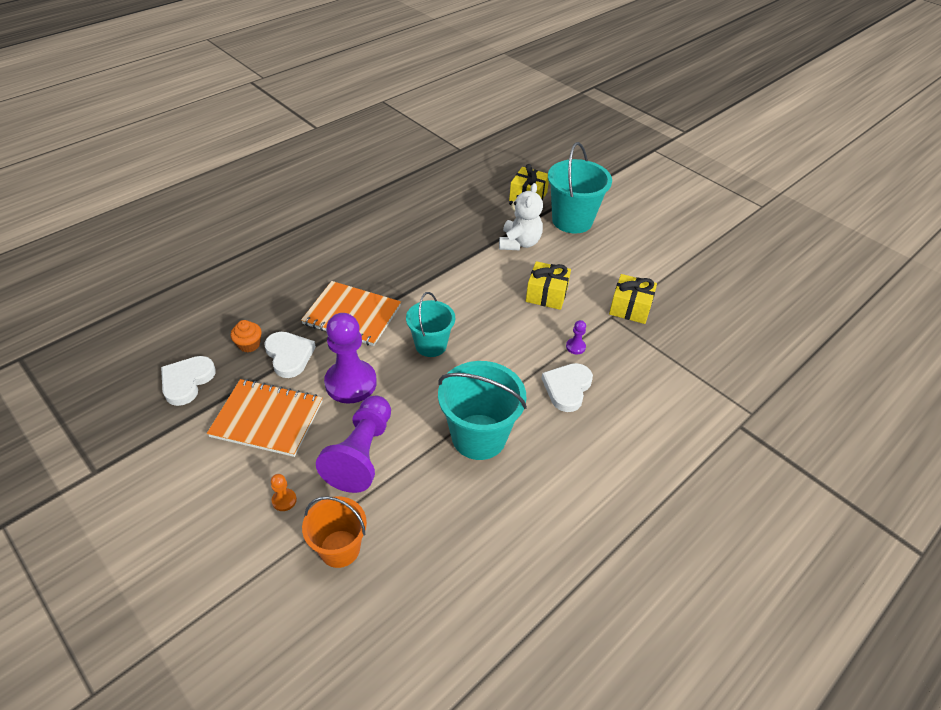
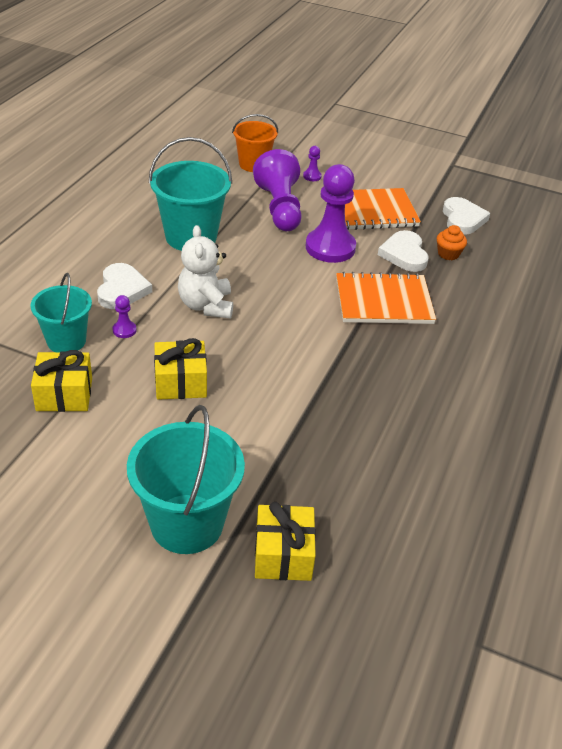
camera: 155 degrees right, 5 degrees down
(284, 500) = (312, 176): orange pawn -> purple pawn
(289, 355) = (404, 254): white heart -> white heart turned 45 degrees clockwise
(431, 345) = (281, 294): turquoise bucket -> turquoise bucket (66, 341)
(519, 243) = (252, 451): white teddy bear -> white teddy bear (206, 306)

